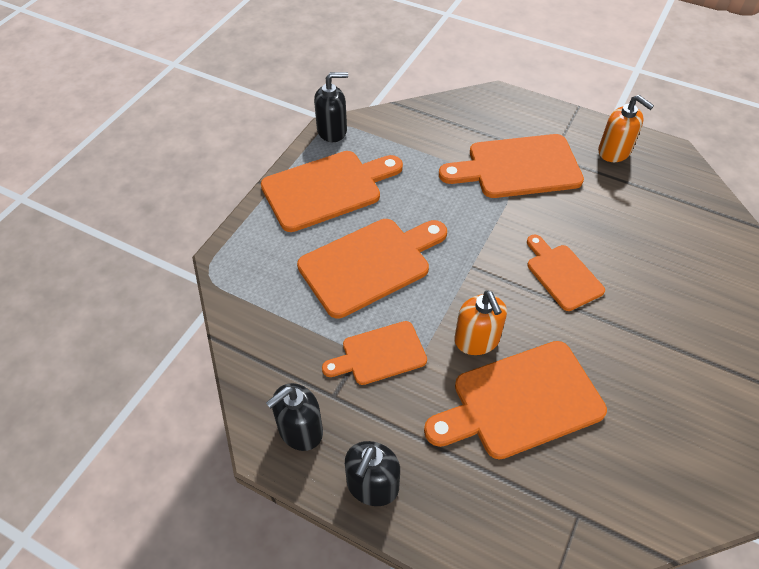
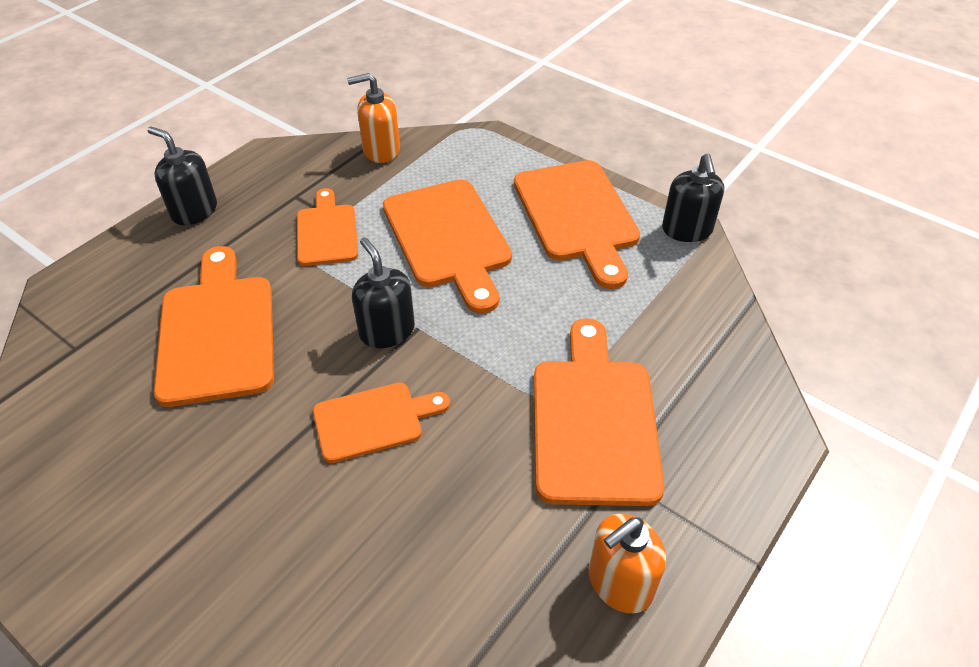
camera: 100 degrees right, 5 degrees down
(300, 430) = (271, 173): black soap dispenser -> black soap dispenser (387, 331)
(477, 340) = (310, 311): orange soap dispenser -> orange soap dispenser (381, 150)

